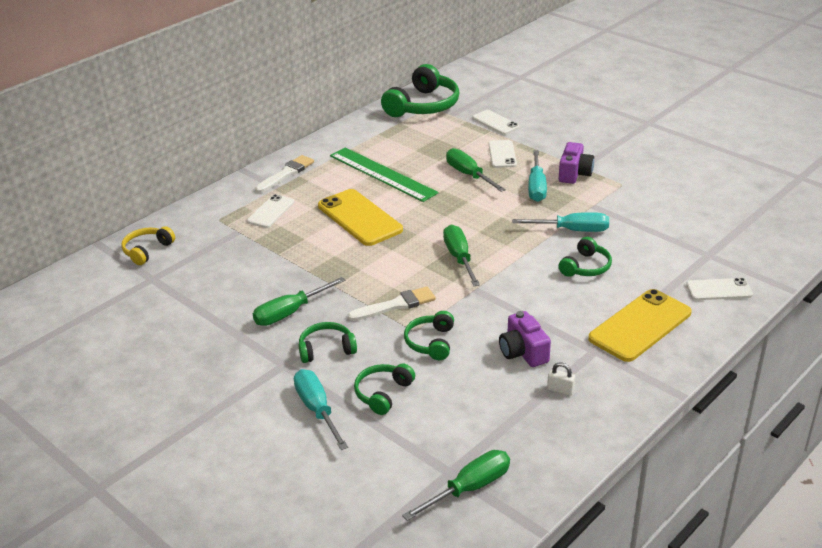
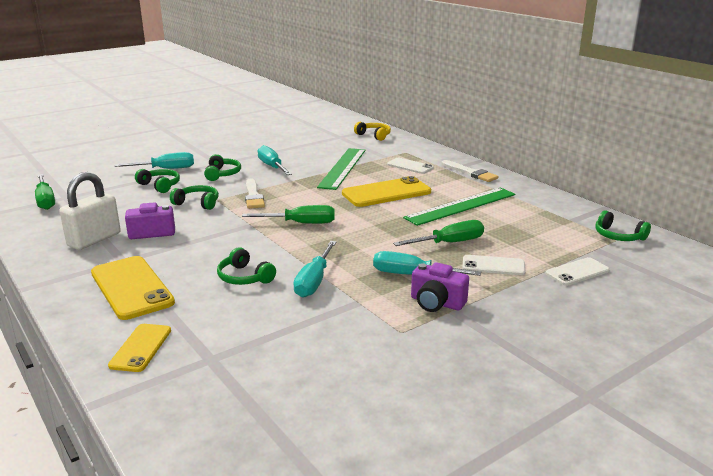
camera: 100 degrees right, 10 degrees down
(285, 257) = (343, 168): none -> green ruler
(290, 312) = (272, 167): green screwdriver -> turquoise screwdriver
(423, 105) = (618, 236): green headphones -> green headphones, size x0.54
(560, 390) = (94, 239): white padlock -> white padlock, size x2.41
(719, 290) = (141, 348): white phone -> yellow phone

